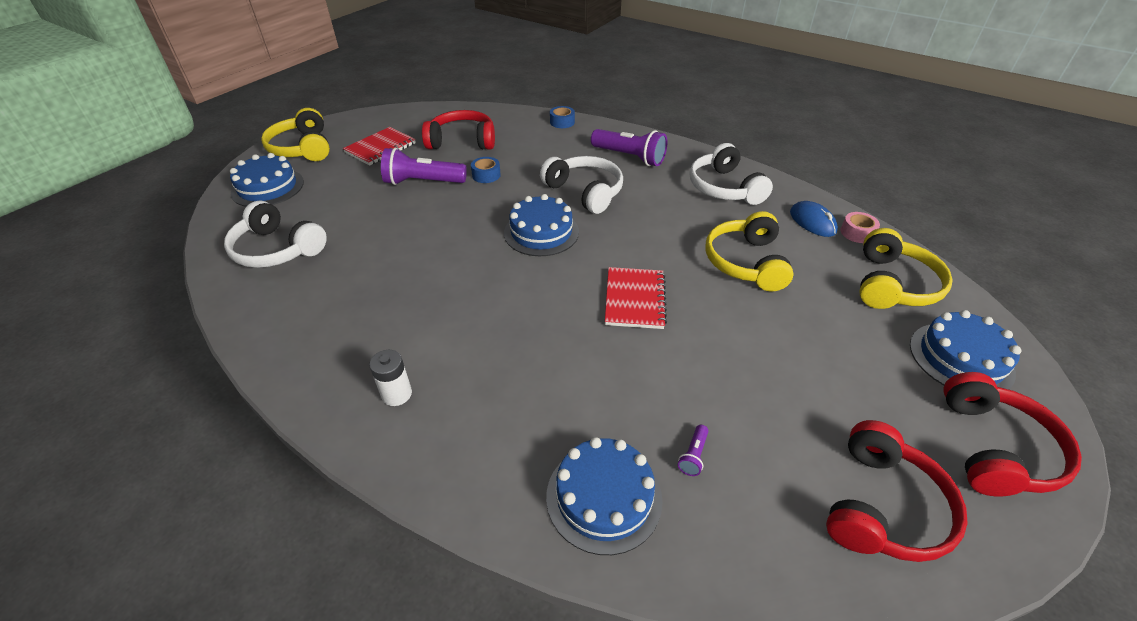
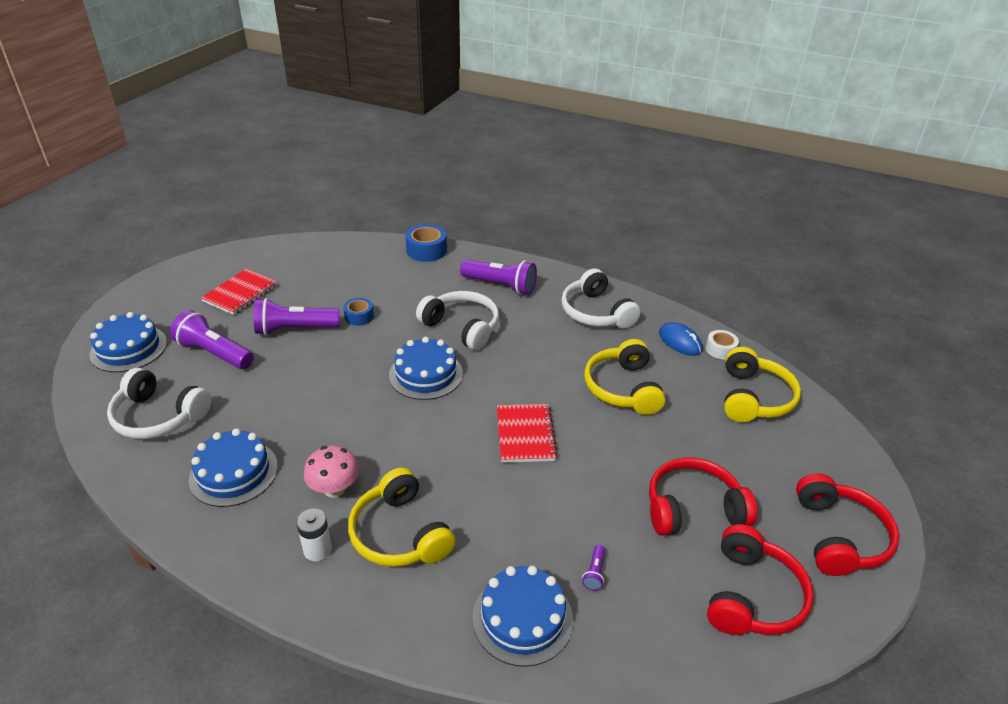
camera: 10 degrees left, 5 degrees down
(302, 148) = (154, 300): yellow headphones -> yellow headphones (400, 533)
(343, 197) = (214, 353): none -> purple flashlight
(427, 334) = (334, 489): none -> pink mushroom
(462, 141) = (326, 279): red headphones -> red headphones (693, 508)
(562, 122) = (426, 250): blue tape -> blue tape, size x1.59
(857, 233) = (720, 349): pink tape -> white tape
(960, 358) = (811, 461): blue cake -> blue cake (233, 473)

